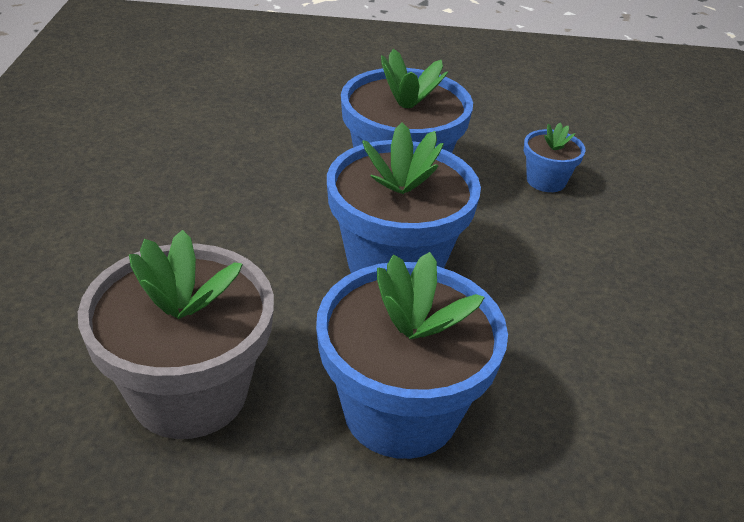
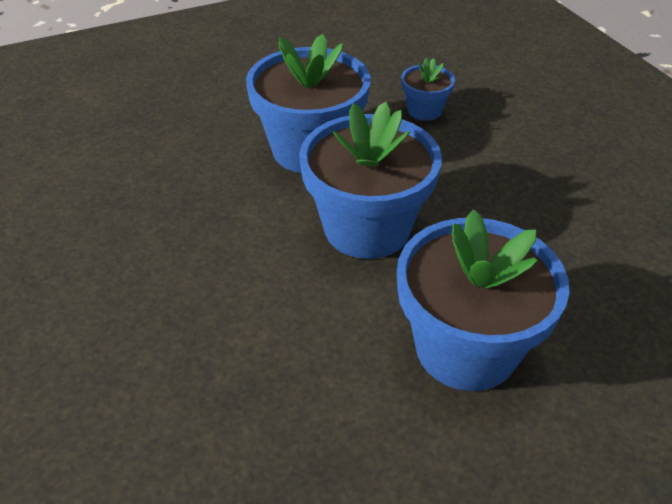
camera: 25 degrees left, 5 degrees up
(189, 392) = (292, 415): grey flower pot -> none

